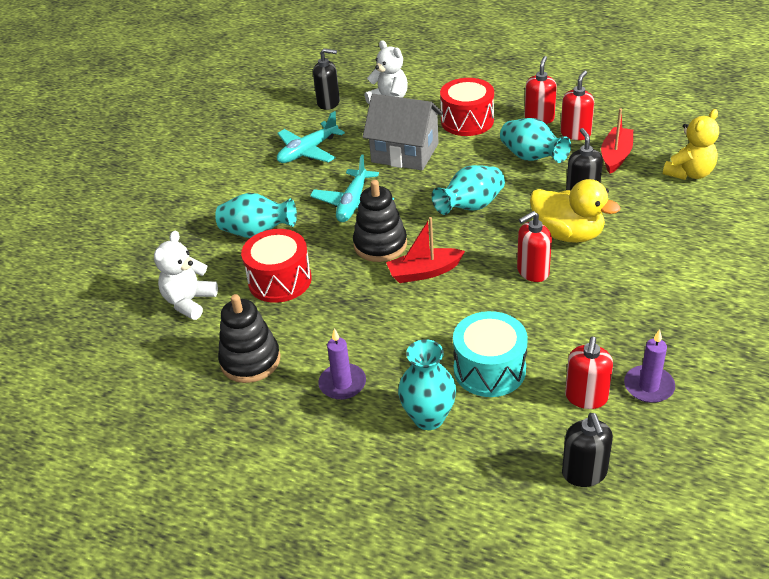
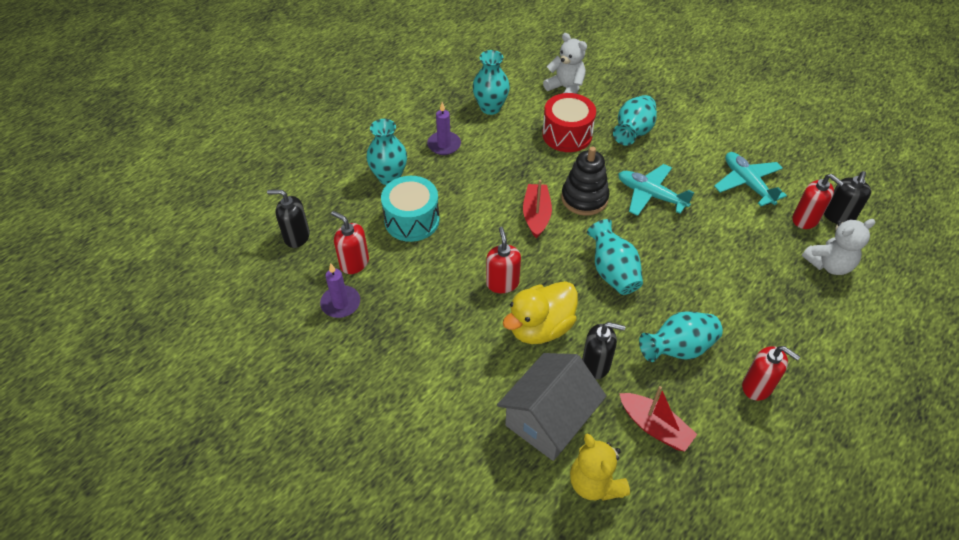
camera: 105 degrees right, 10 degrees up
(250, 361) = (490, 108): black stacking toy -> turquoise vase
(405, 153) = (721, 250): grey house -> grey house (548, 419)
(467, 121) = (769, 318): red drum -> none
(575, 134) = (713, 408): red soap dispenser -> red soap dispenser (805, 219)

